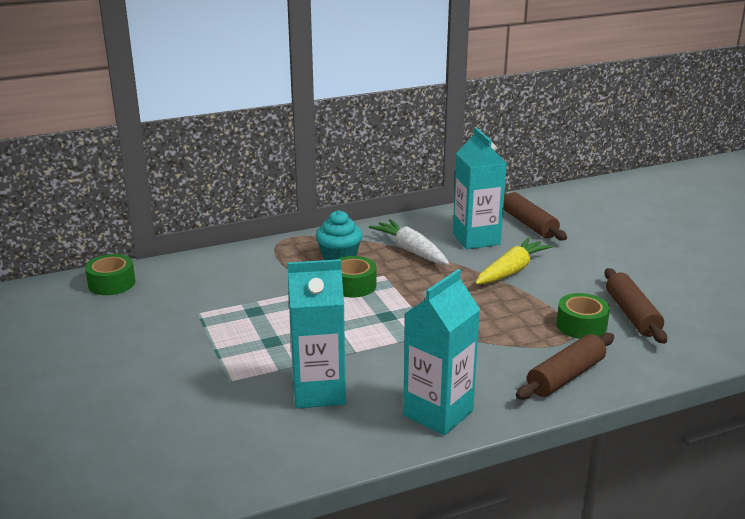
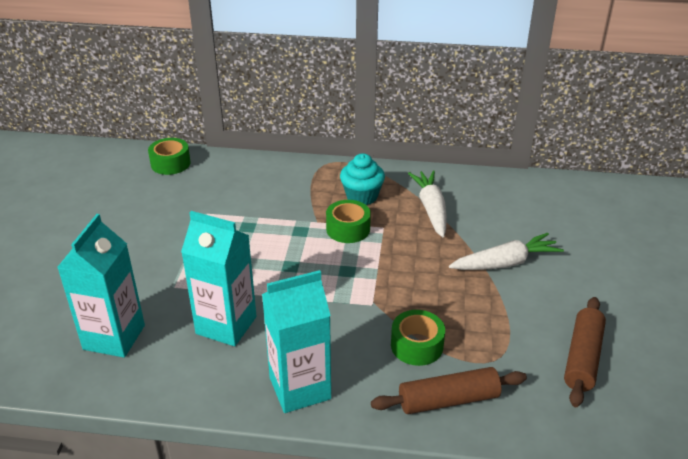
camera: 30 degrees right, 10 degrees up
(476, 239) = (504, 216): turquoise carton -> turquoise carton (114, 337)
(511, 271) = (505, 263): yellow carrot -> white carrot
(529, 224) = (572, 216): brown rolling pin -> none
(581, 325) = (517, 350): green tape -> green tape (417, 345)

